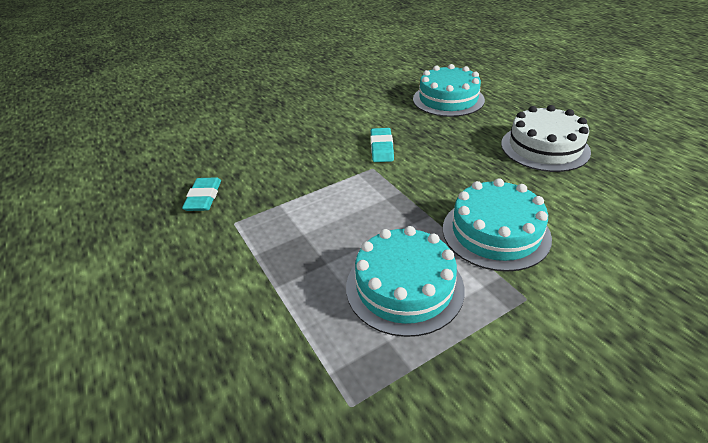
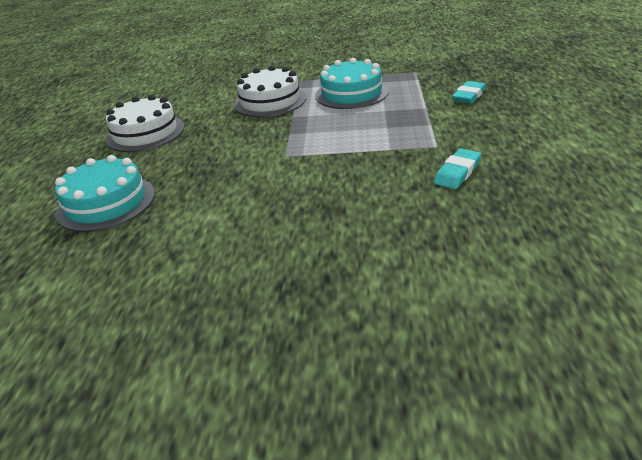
camera: 145 degrees left, 5 degrees down
(381, 148) = (253, 170): turquoise eraser -> turquoise eraser (469, 96)
(495, 232) = (270, 101): turquoise cake -> white cake

